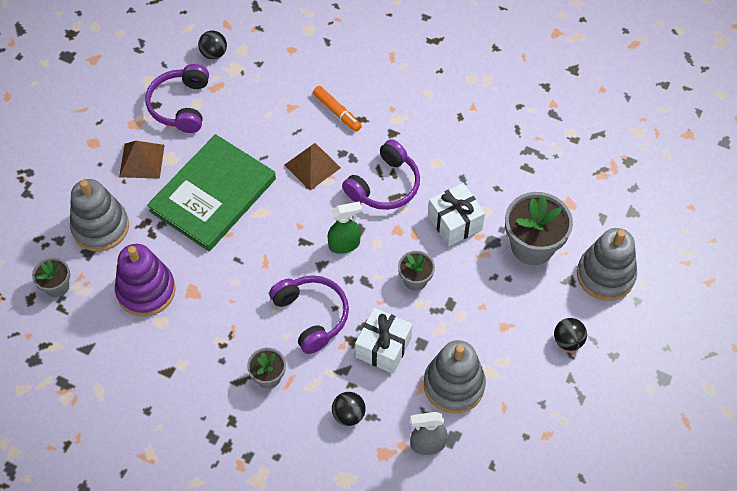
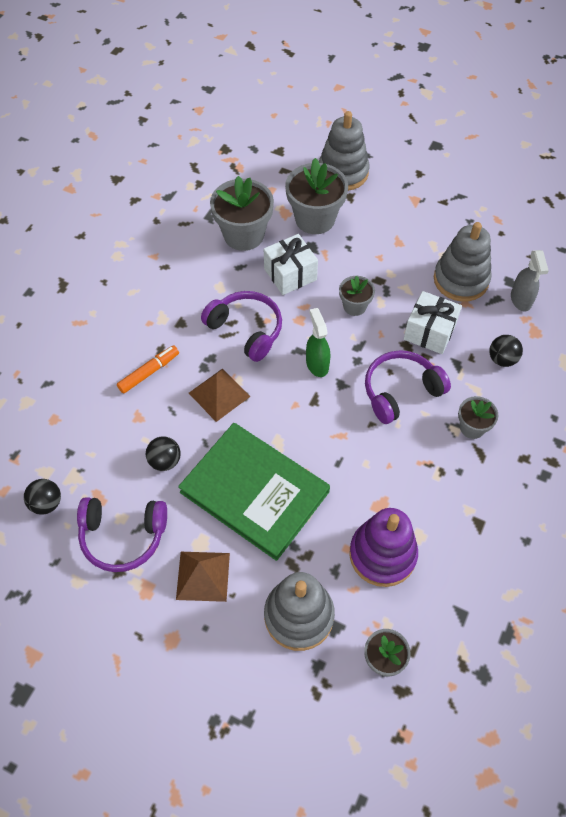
camera: 90 degrees left, 0 degrees up
(505, 181) = (243, 235): none -> grey flower pot
(568, 341) = (409, 201): black ball -> black ball (165, 461)

